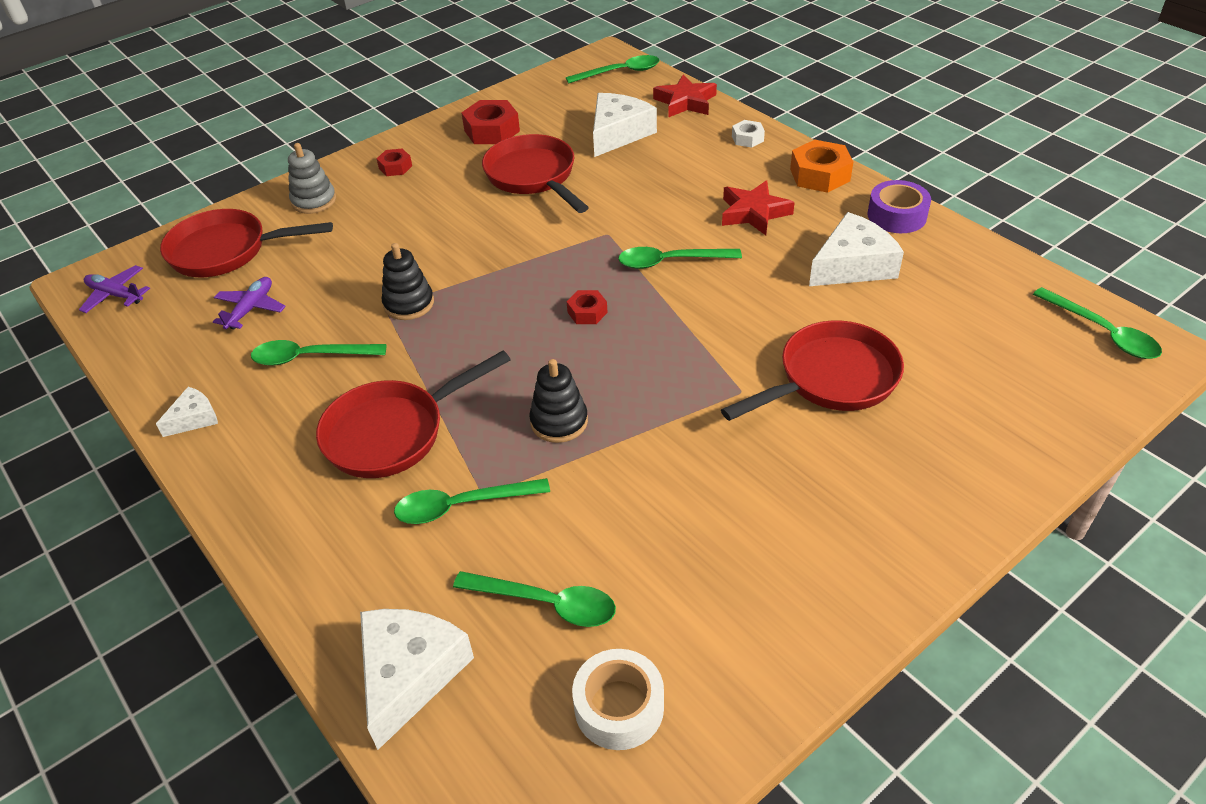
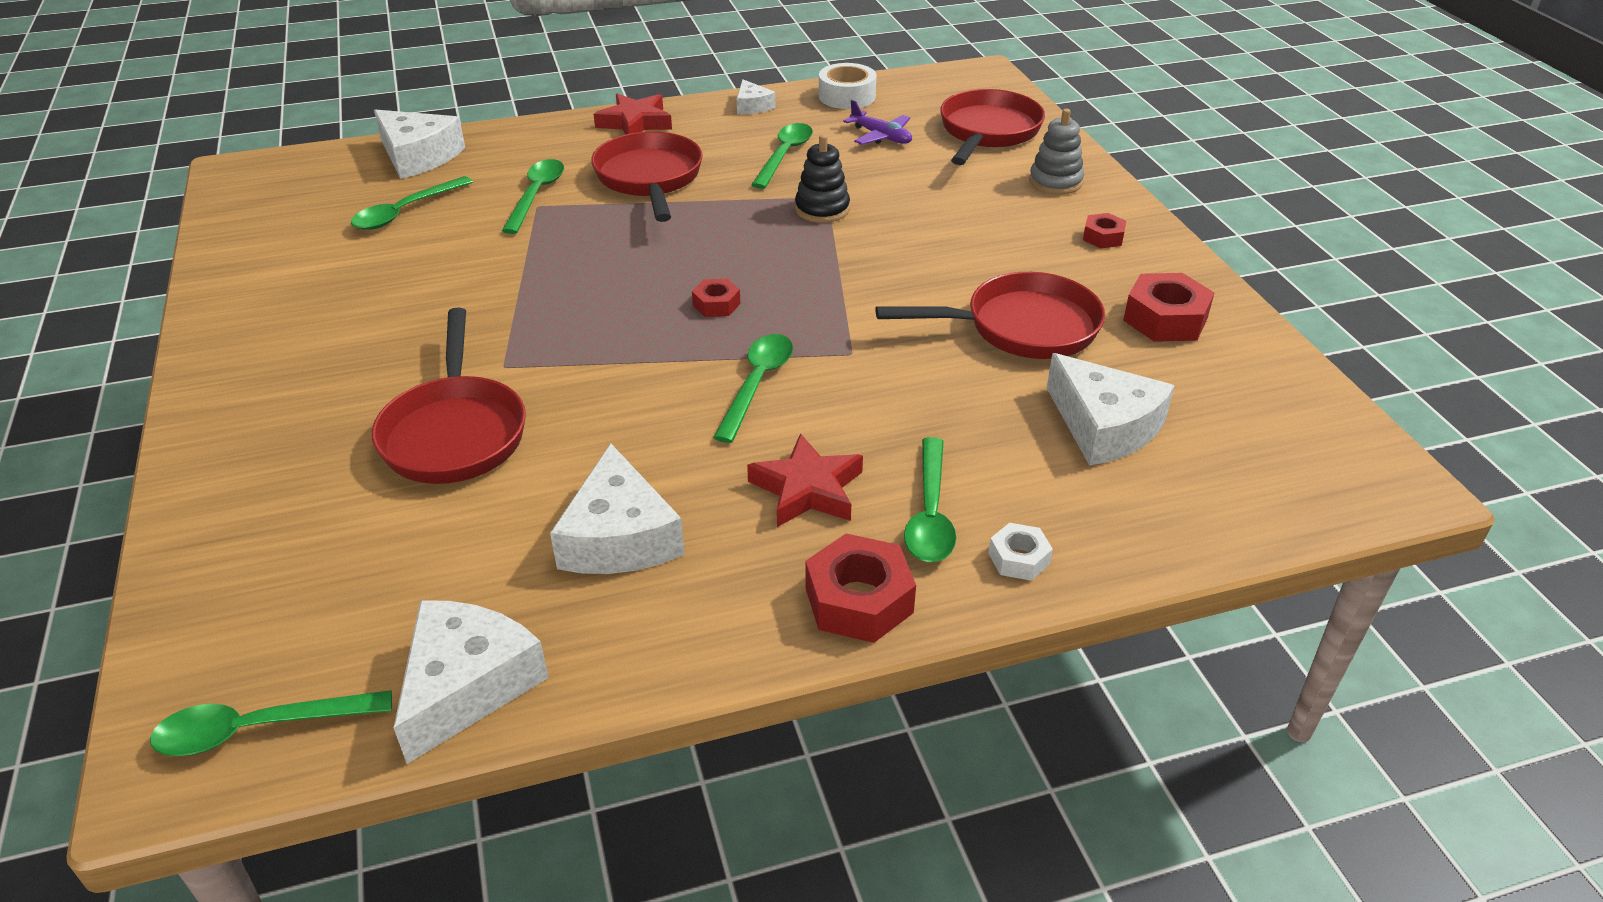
camera: 110 degrees right, 5 degrees down
(115, 295) = (952, 84): purple plane -> none
(559, 421) = (578, 255): black stacking toy -> none
(619, 707) = (293, 221): white tape -> white tape (847, 96)
(620, 72) = (1321, 484): green spoon -> green spoon (930, 514)
(685, 102) = (1180, 528): red star -> red star (635, 123)
(819, 175) = (859, 600): orange nut -> red nut
(896, 216) = (689, 640): purple tape -> none
(999, 274) = (467, 685): none -> white cheese

